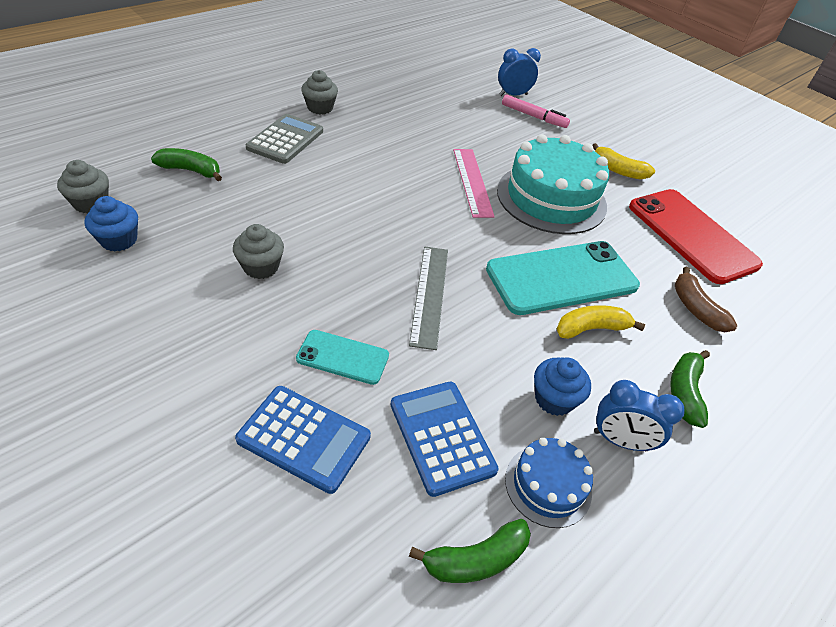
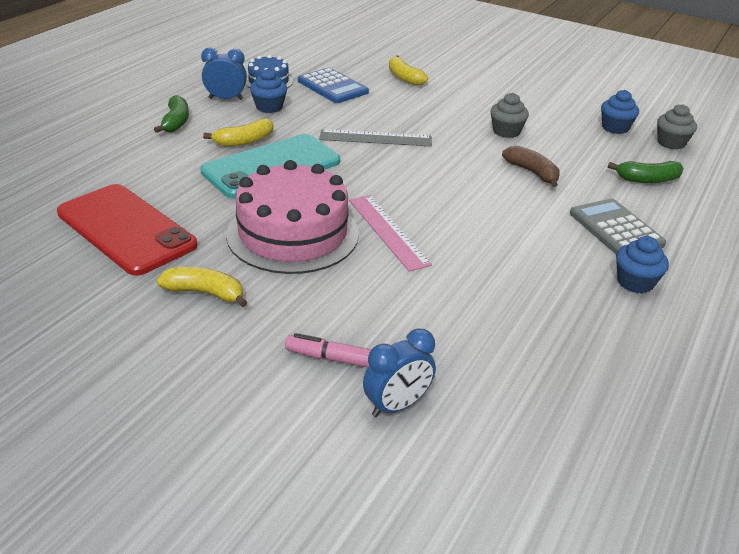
camera: 165 degrees right, 10 degrees down
(285, 139) = (615, 229): grey calculator -> grey calculator turned 150 degrees clockwise
(304, 438) = (404, 77): blue calculator -> yellow banana
(320, 108) = (635, 282): grey cupcake -> blue cupcake
(343, 357) = (410, 103): turquoise phone -> none
(429, 295) = (375, 138): grey ruler -> grey ruler turned 75 degrees counterclockwise
(476, 559) = (300, 62): green banana -> none
(551, 198) = (292, 234): turquoise cake -> pink cake
(695, 308) = (148, 167): brown banana -> brown banana (532, 172)

